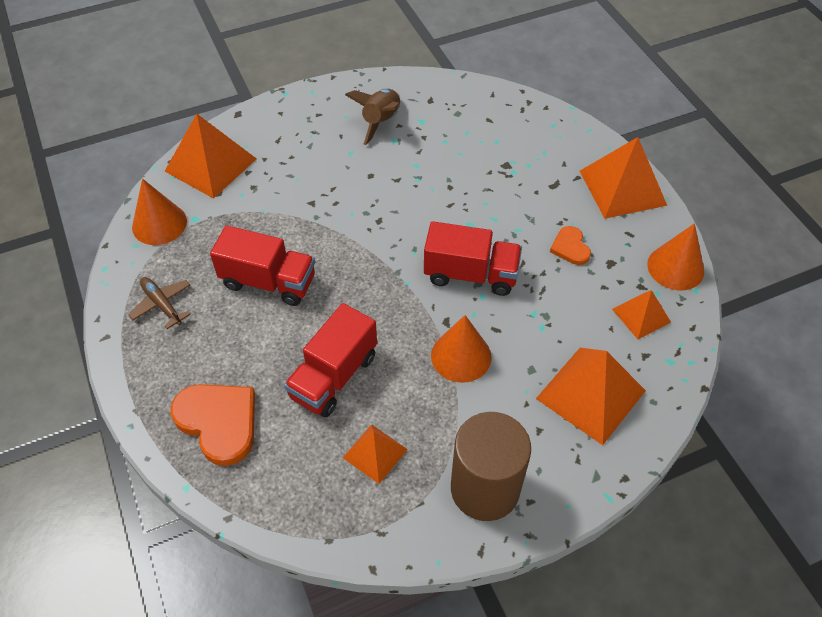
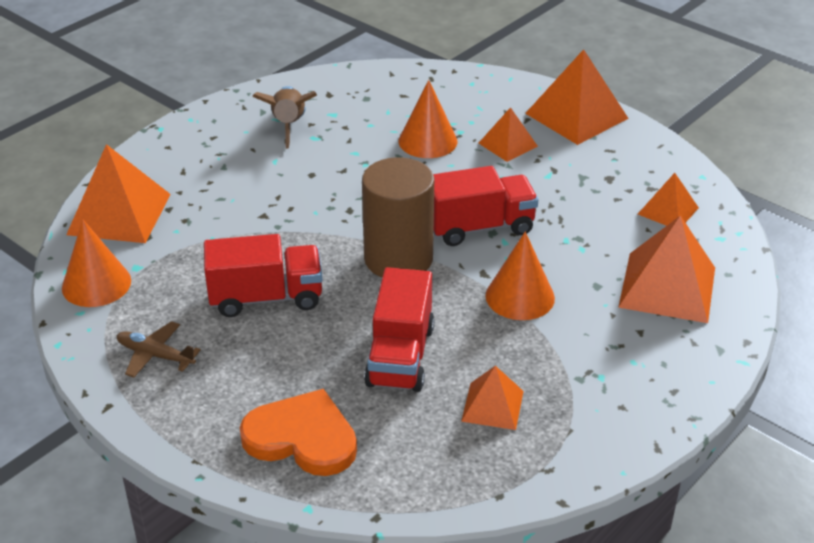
camera: 25 degrees left, 15 degrees down
(485, 488) = (623, 396): brown cylinder -> brown cylinder (398, 259)
(545, 198) = (508, 144): none -> orange pyramid
(570, 247) = (562, 177): orange heart -> none
(675, 267) = (671, 164): orange cone -> orange cone (428, 141)

